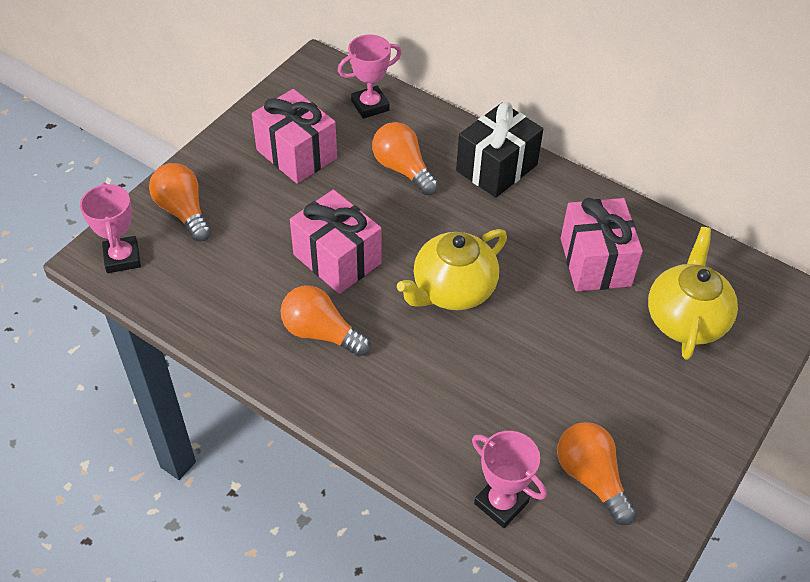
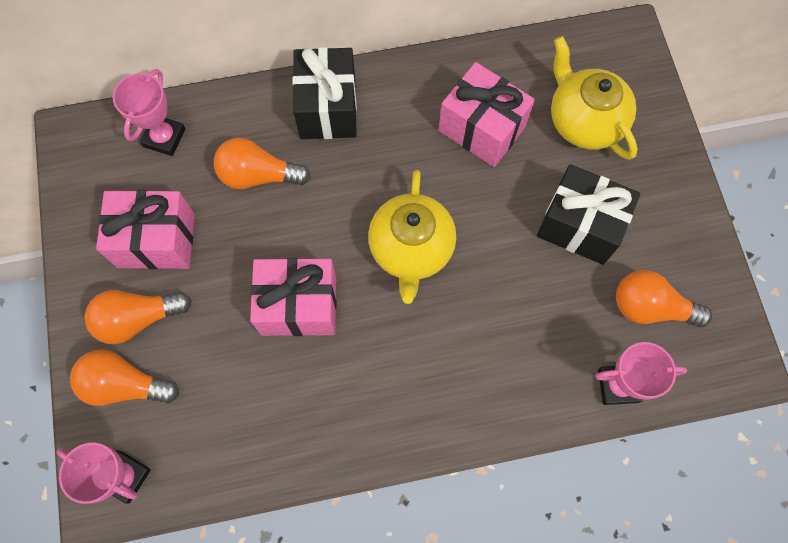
camera: 45 degrees left, 20 degrees up
(321, 333) = (358, 381): orange light bulb -> orange light bulb (138, 319)
(598, 379) = (580, 226): none -> black gift

